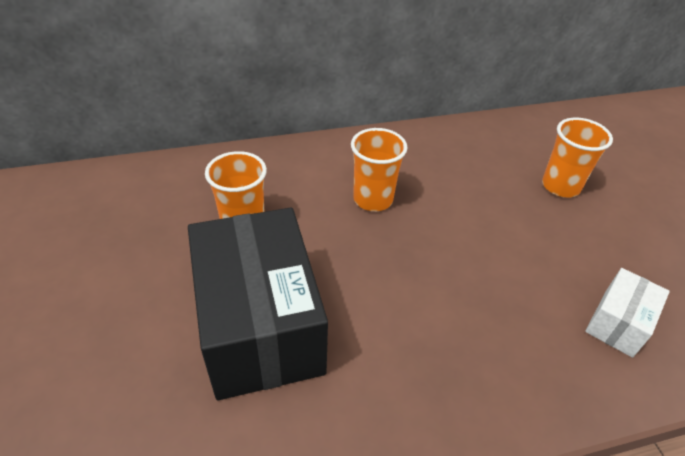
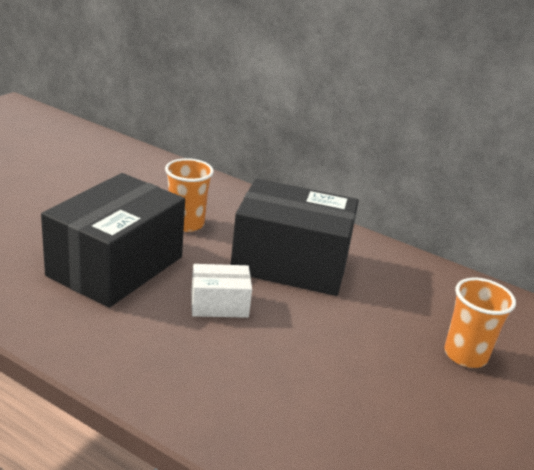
camera: 45 degrees right, 15 degrees down
(373, 199) = (290, 263): orange cup -> black box
(618, 323) = (342, 442): white box -> white box (219, 304)

